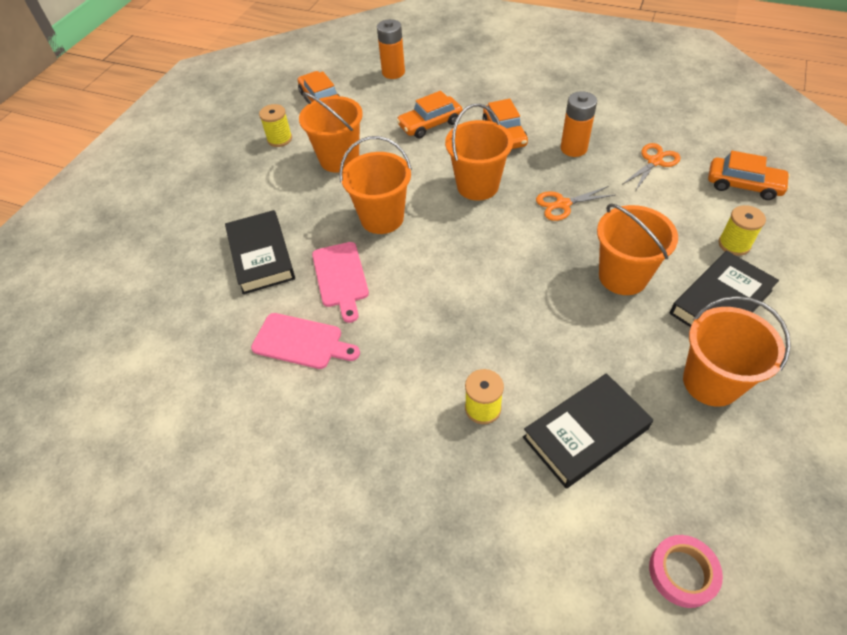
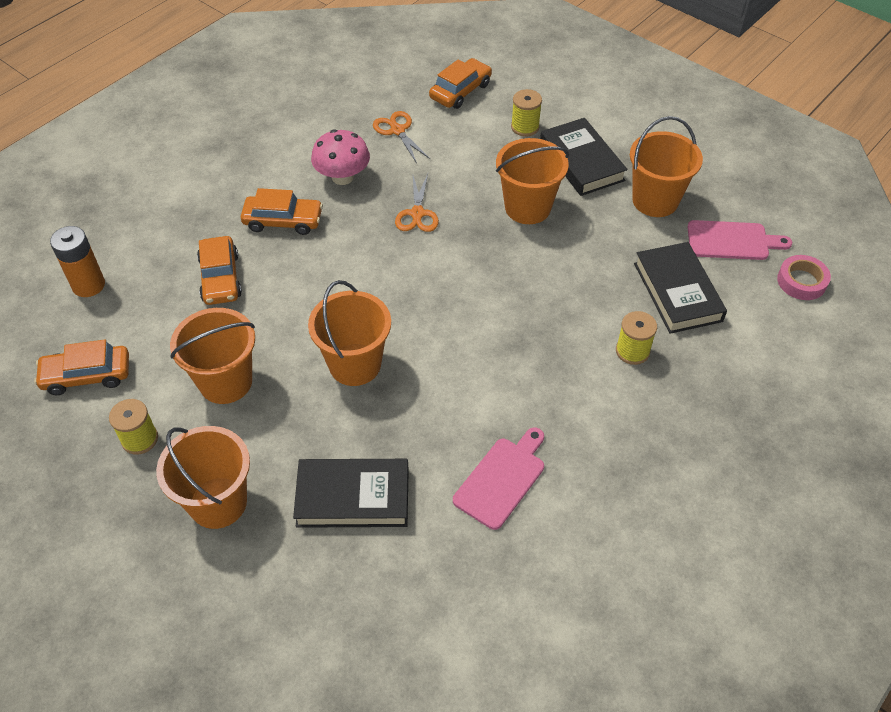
camera: 75 degrees left, 0 degrees up
(341, 277) = (426, 424): pink cutting board -> pink cutting board (732, 241)
(477, 186) = (352, 268): orange bucket -> orange bucket (218, 502)
(573, 148) = (342, 177): orange battery -> pink mushroom

